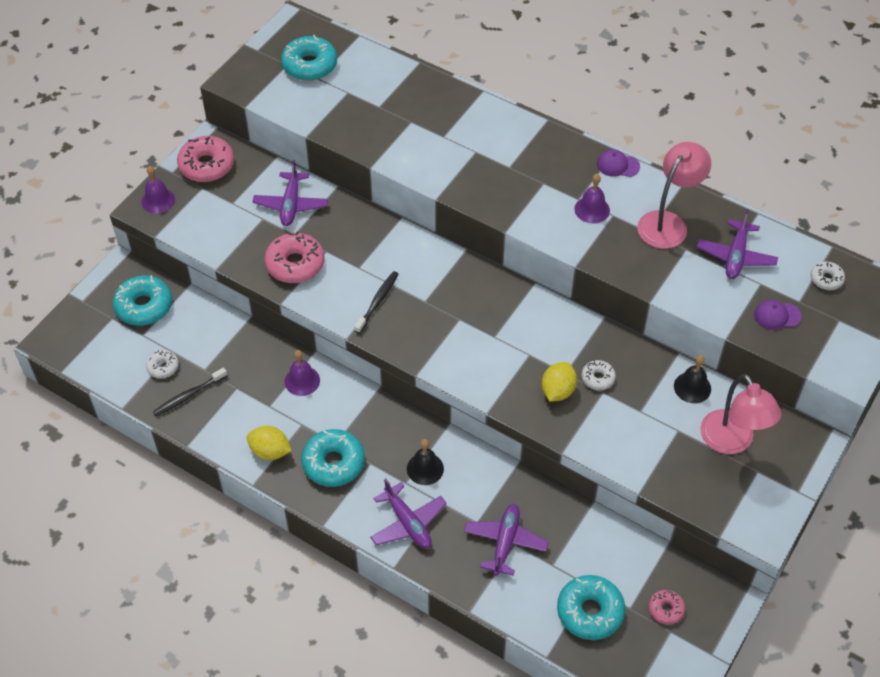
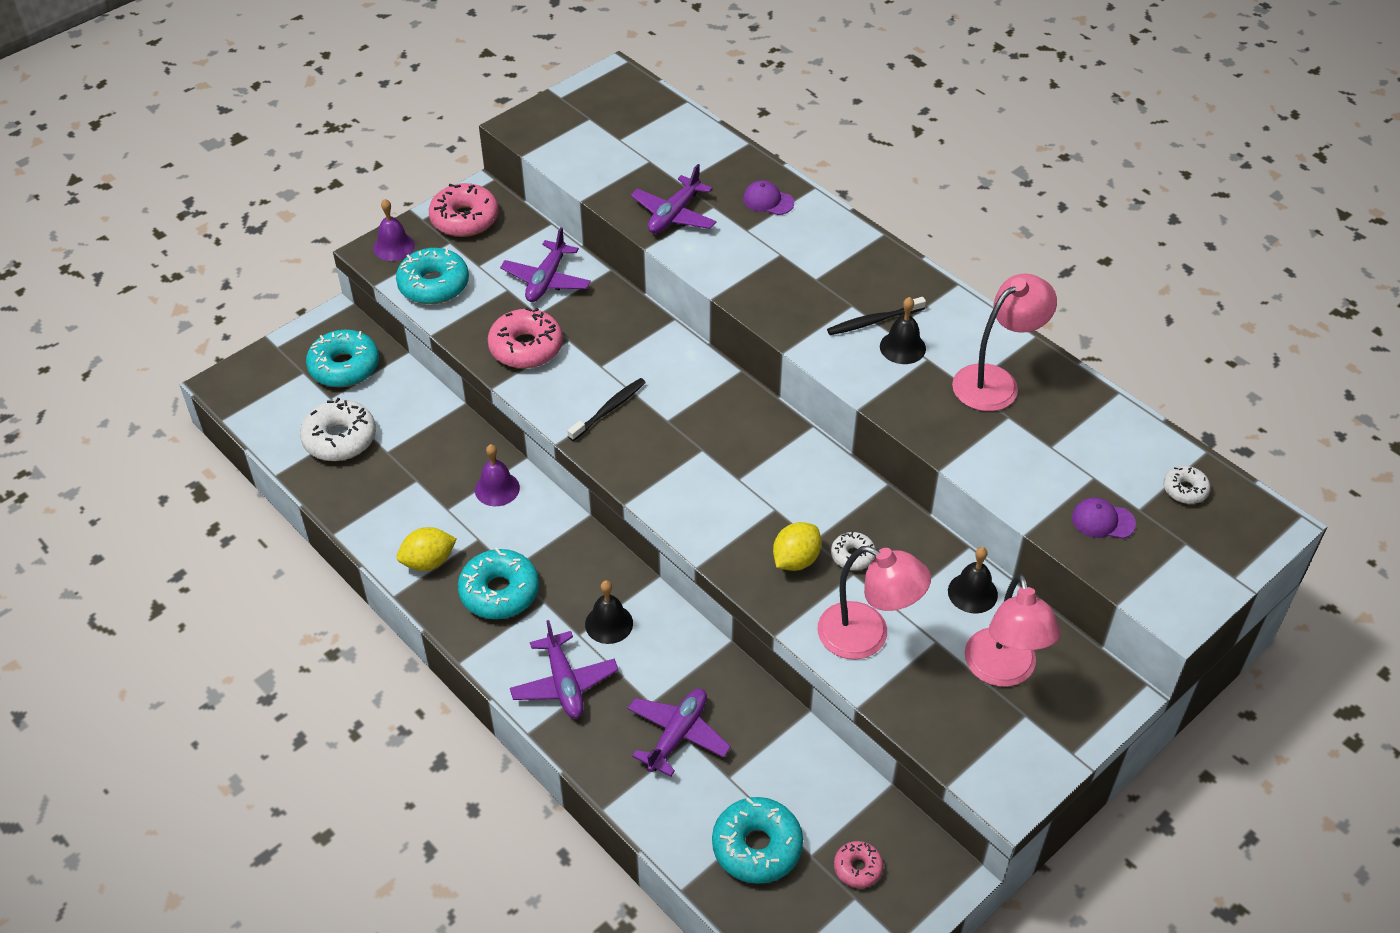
camera: 15 degrees right, 5 degrees down
(163, 367) = (340, 439): white donut -> white donut, size x1.86
(189, 395) = (358, 477): black toothbrush -> black toothbrush (874, 321)
(270, 451) = (428, 562): yellow lemon -> yellow lemon turned 60 degrees counterclockwise
(309, 65) = (615, 124): turquoise donut -> turquoise donut (434, 285)
(592, 209) = (902, 347): purple bell -> black bell
(618, 165) = (954, 302): purple cap -> purple cap (768, 201)
(628, 438) = (867, 637): none -> pink lamp
(735, 256) = (1071, 438): purple plane -> purple plane (674, 215)

